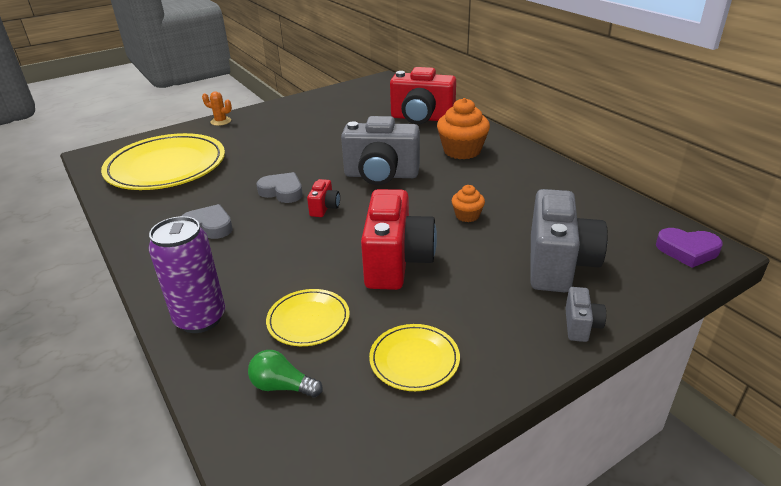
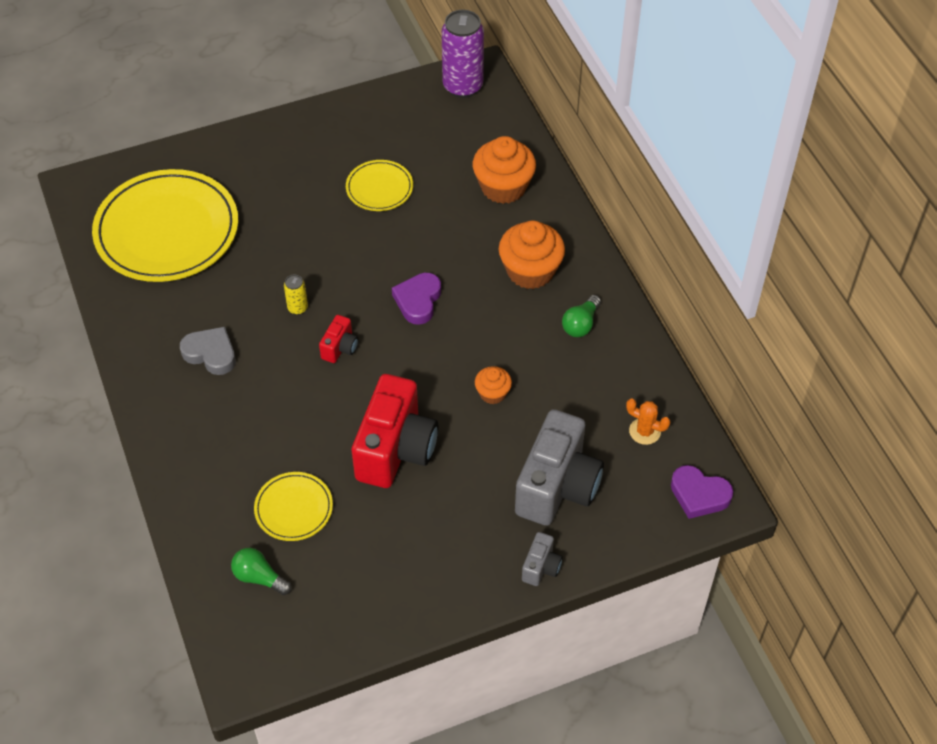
camera: 10 degrees right, 20 degrees up
(200, 319) = (195, 486): purple can -> purple can (463, 86)
(221, 121) = (239, 140): orange cactus -> orange cactus (644, 431)
(282, 191) = (297, 308): grey heart -> yellow can
(381, 175) = (418, 301): grey camera -> purple heart
(414, 360) = (377, 573): yellow plate -> yellow plate (379, 188)
(421, 118) = (503, 187): red camera -> orange cupcake
(516, 170) = (581, 324): none -> green light bulb

